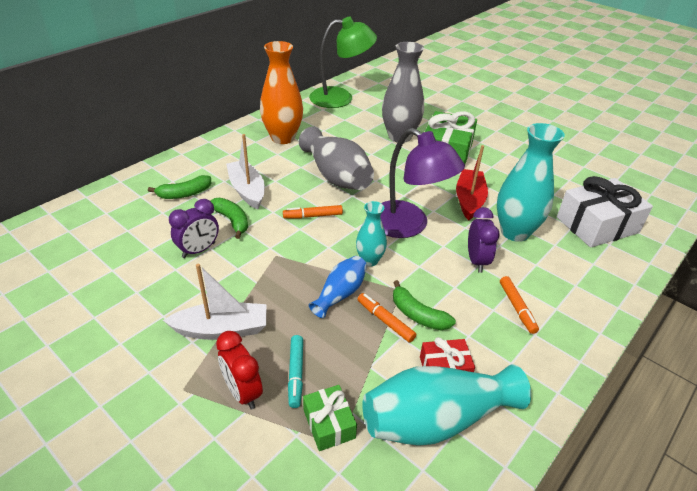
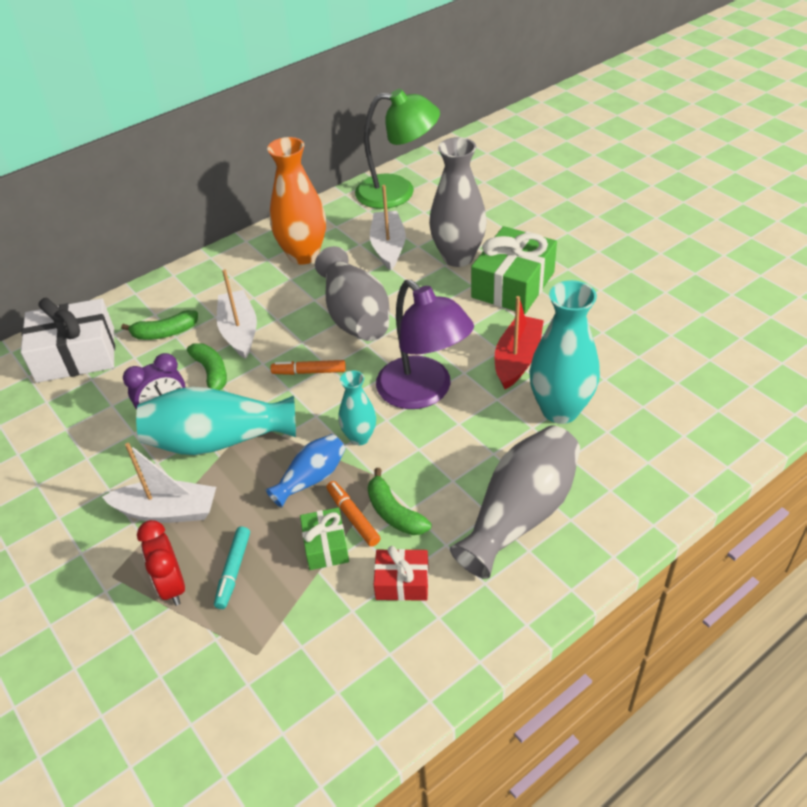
camera: 15 degrees right, 5 degrees up
(329, 424) = (253, 631): green gift -> green gift (326, 546)
(346, 131) = (388, 247): none -> white boat
(436, 420) = (371, 640): turquoise vase -> turquoise vase (218, 441)
(476, 261) = (493, 447): purple clock -> none
(517, 308) = (520, 514): orange marker -> grey vase
(597, 225) = (679, 406): white gift -> white gift (76, 355)

